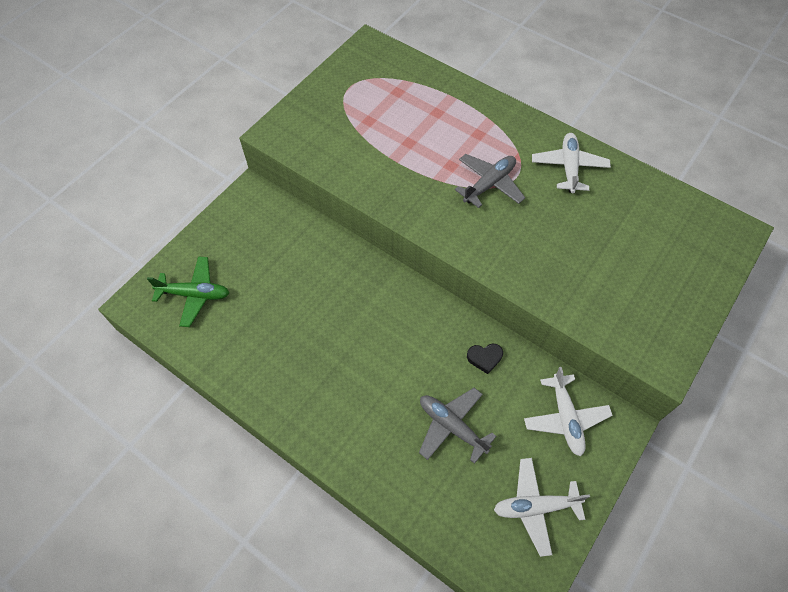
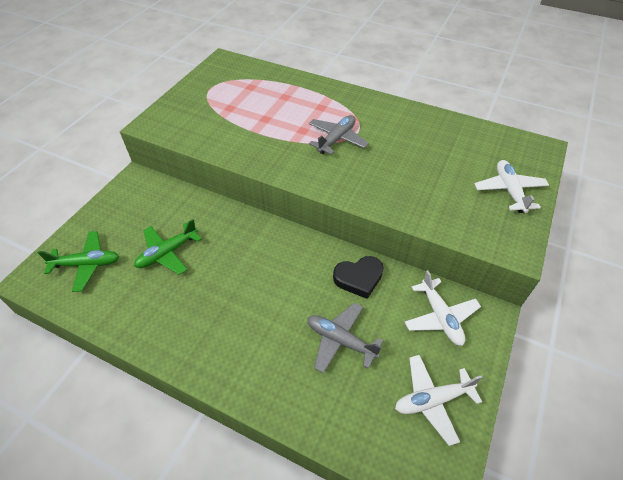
camera: 10 degrees left, 10 degrees down
(280, 294) = (168, 253): none -> green plane
(484, 358) = (358, 278): black heart -> black heart, size x1.58
(569, 167) = (398, 121): white plane -> white plane (509, 191)

